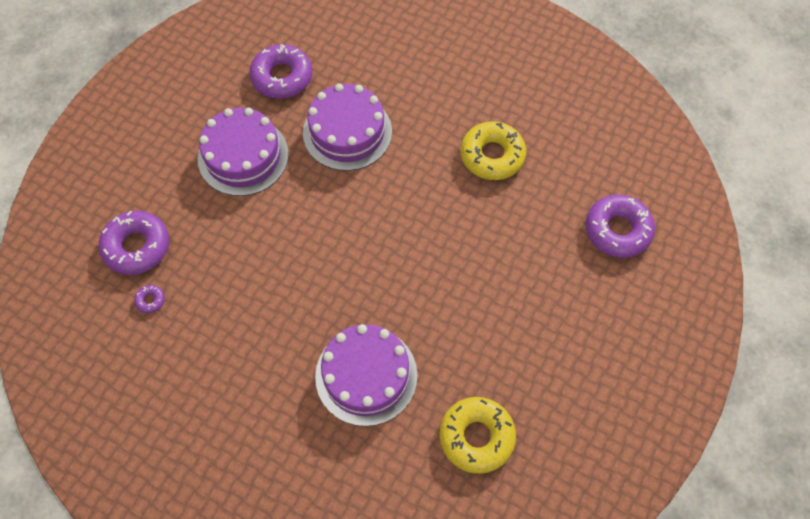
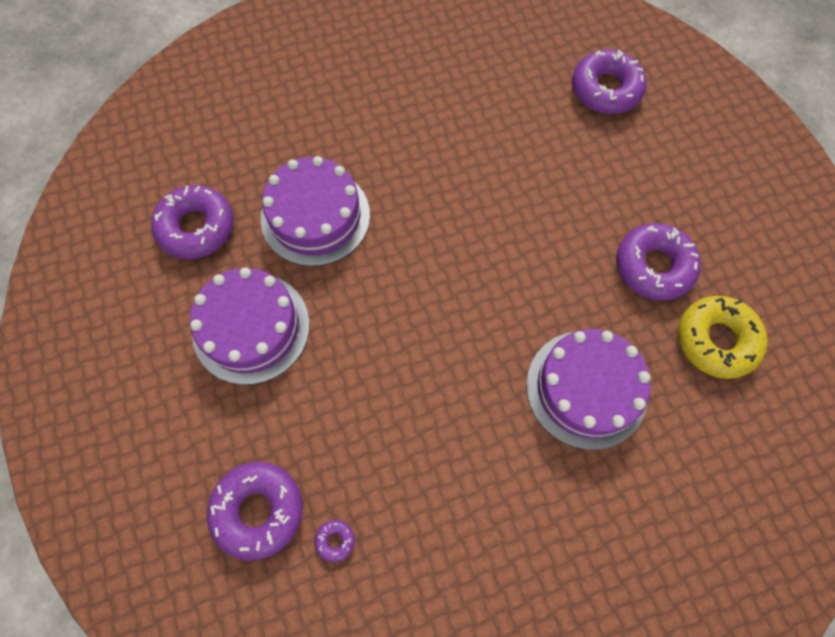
camera: 50 degrees left, 5 degrees up
(492, 156) = (452, 122): yellow donut -> none
(498, 358) = (653, 266): none -> purple donut

